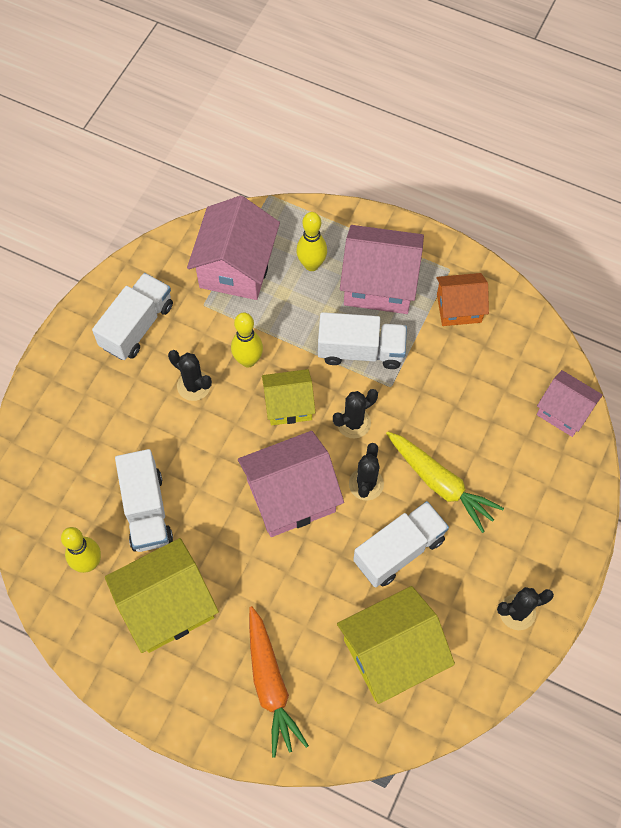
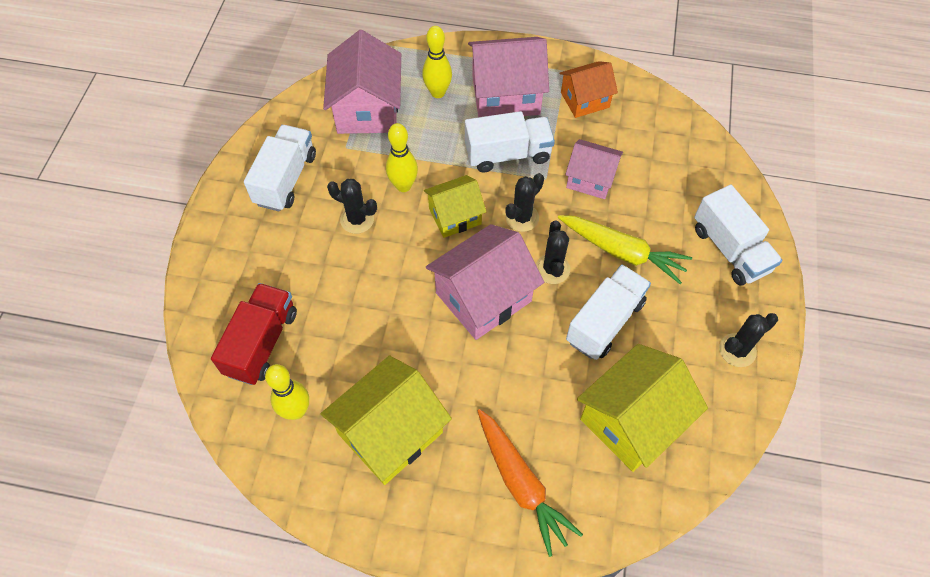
camera: 15 degrees left, 5 degrees down
(74, 489) = (261, 343): none -> red truck
(146, 510) = (342, 345): white truck -> white truck (730, 249)
(564, 411) = (711, 164): pink house -> pink house (590, 179)

